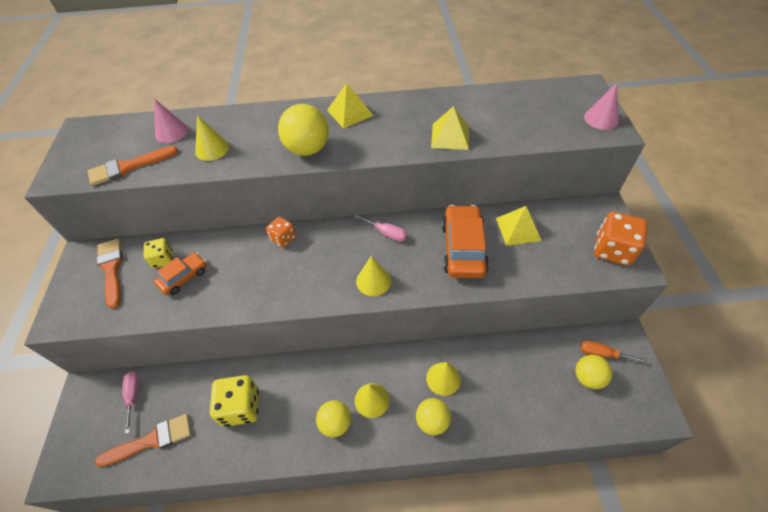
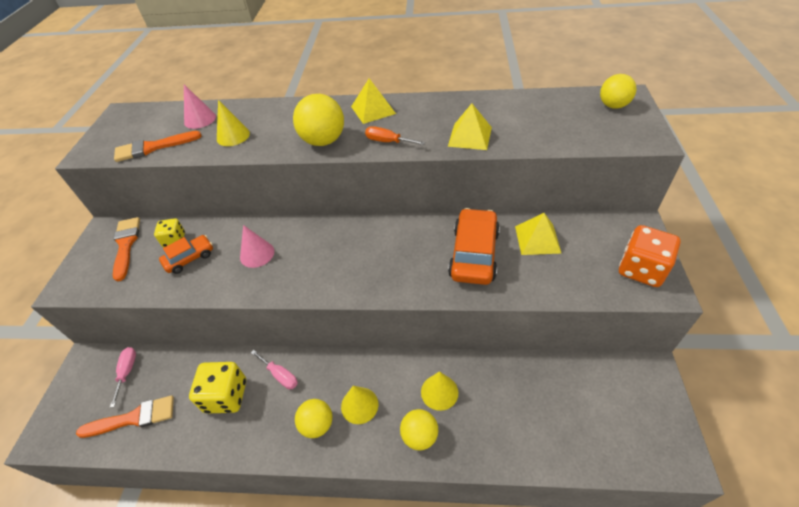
camera: 10 degrees right, 5 degrees down
(283, 238) = (292, 230): orange dice -> none
(373, 281) = (373, 278): yellow cone -> none
(386, 233) = (396, 233): pink screwdriver -> pink screwdriver (280, 375)
(588, 378) = (602, 410): yellow ball -> yellow ball (613, 106)
(601, 119) = (638, 127): pink cone -> pink cone (257, 254)
(602, 354) = (623, 386): orange screwdriver -> orange screwdriver (388, 142)

